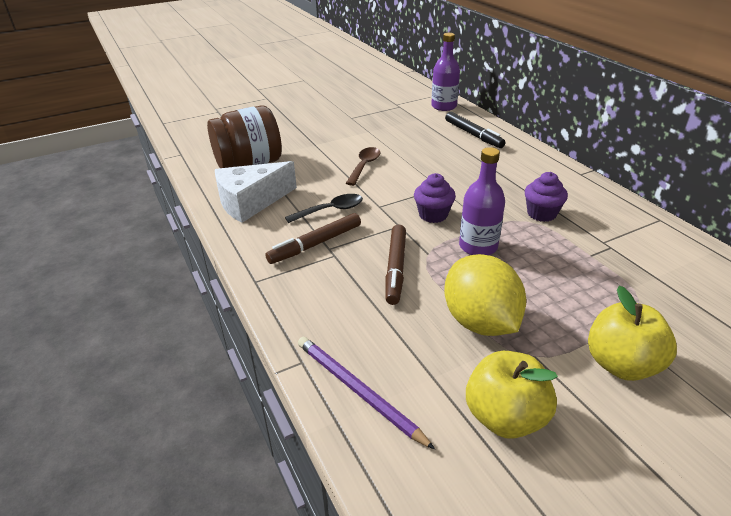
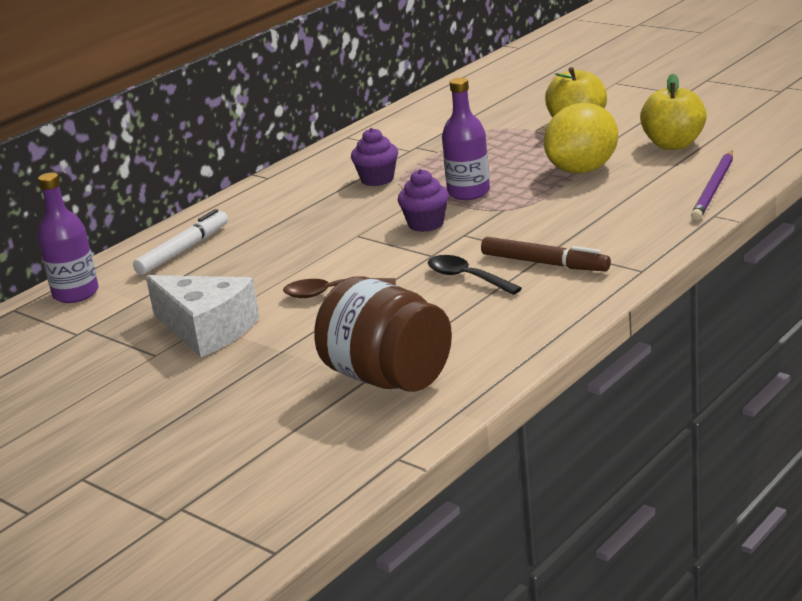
camera: 110 degrees left, 10 degrees down
(251, 202) = (494, 333): white cheese -> white cheese (207, 330)
(396, 268) = (544, 216): brown marker -> none
(473, 135) = (183, 250): black marker -> white marker

